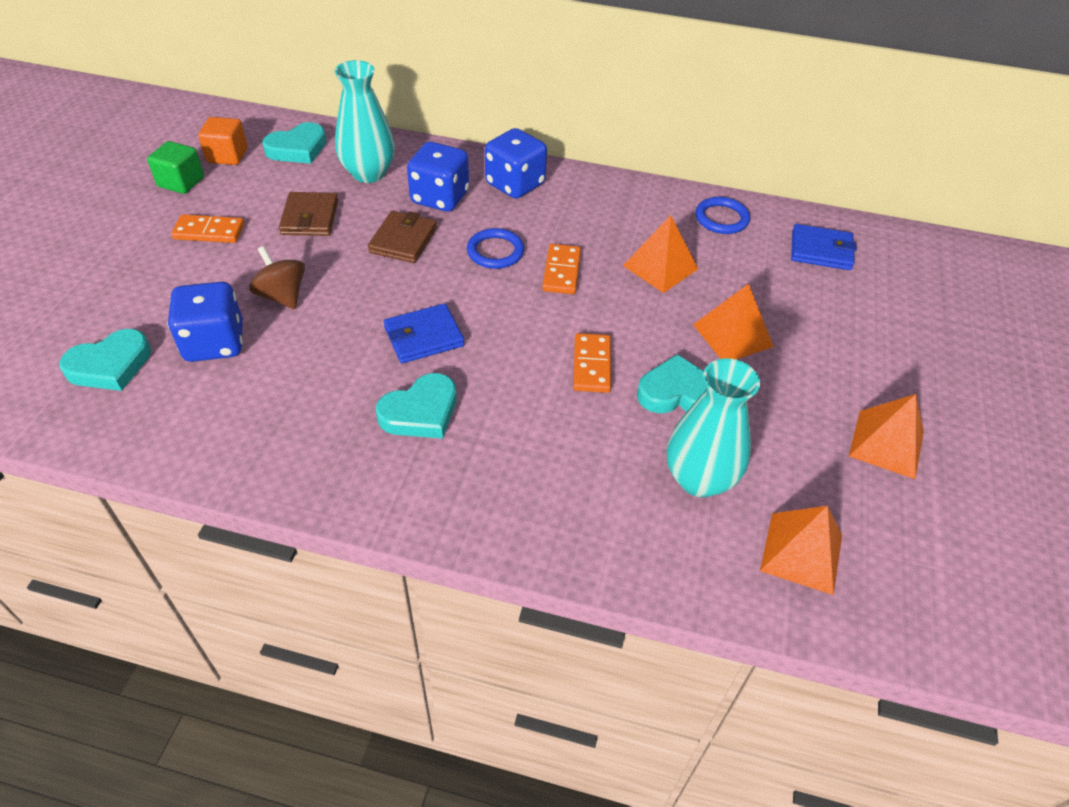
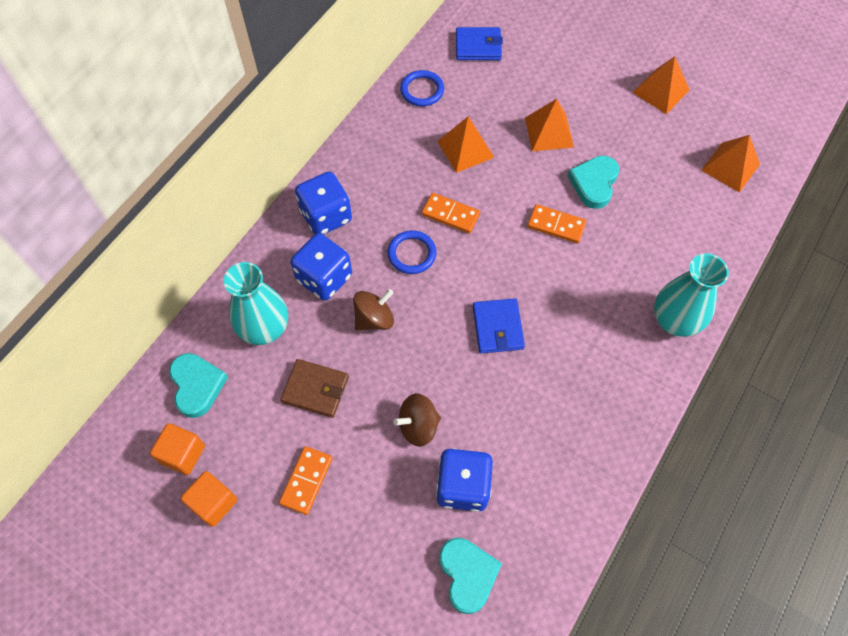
camera: 70 degrees left, 15 degrees up
(181, 182) = (213, 503): green cube -> orange cube
(403, 240) = (374, 319): brown wallet -> brown spinning top
(420, 412) = (575, 346): turquoise heart -> none
(699, 479) = (668, 197): turquoise vase -> turquoise vase (675, 321)
(821, 251) = (478, 46): blue wallet -> blue wallet turned 60 degrees clockwise

